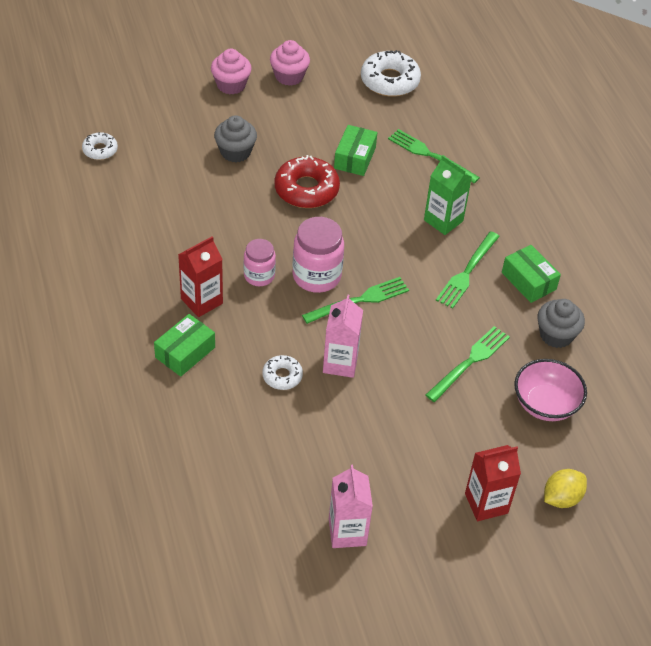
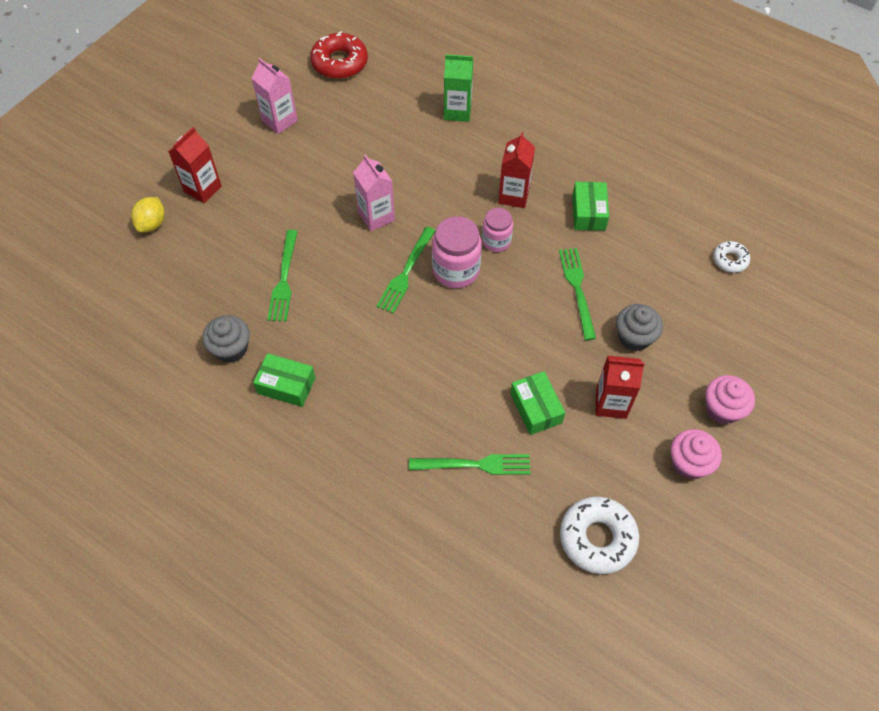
camera: 145 degrees right, 10 degrees up
(185, 352) = (484, 156): green box -> green box (588, 213)
(282, 376) = (406, 182): white donut -> none
(300, 130) = (611, 403): none -> red carton
(306, 189) = (541, 343): red donut -> red donut (339, 62)
(443, 220) = (403, 396): green carton -> green carton (457, 111)
(467, 272) = (344, 357): green fork -> green fork (577, 289)
(545, 404) = (204, 283): pink bowl -> none

